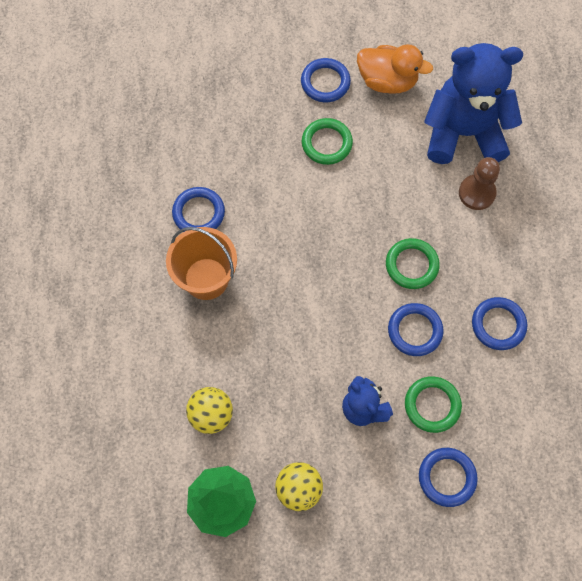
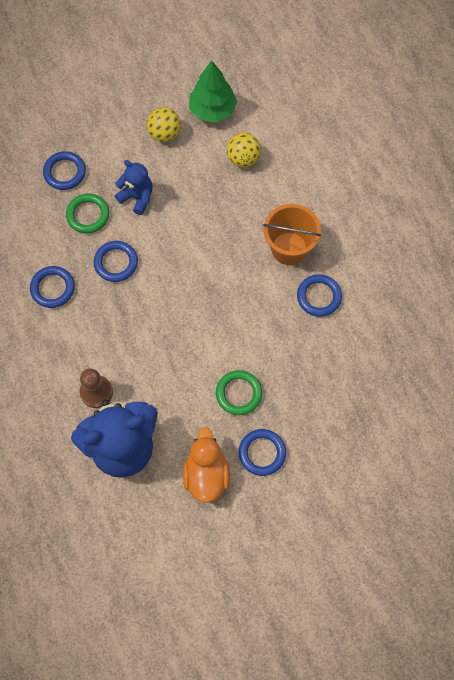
camera: 160 degrees right, 0 degrees up
(387, 81) = (206, 474): orange duck -> orange duck turned 90 degrees clockwise
(411, 265) = (133, 312): green ring -> none

